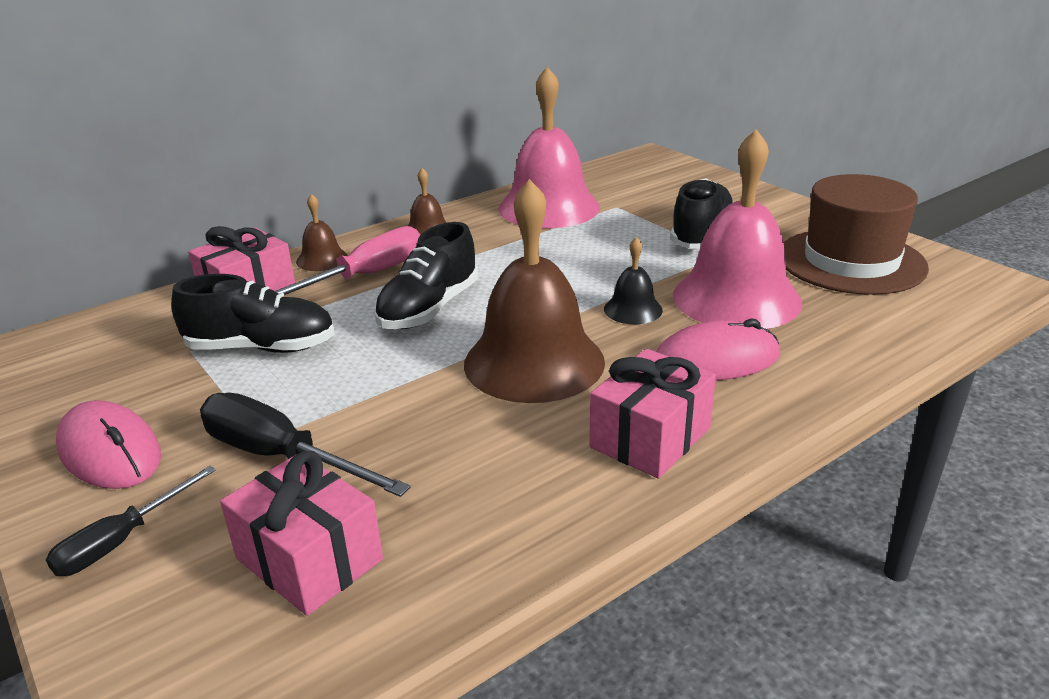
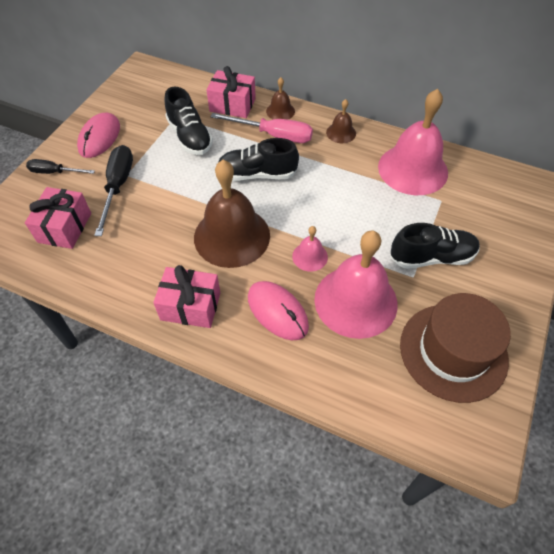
camera: 60 degrees right, 25 degrees up
(633, 309) = (310, 256): black bell -> pink bell

